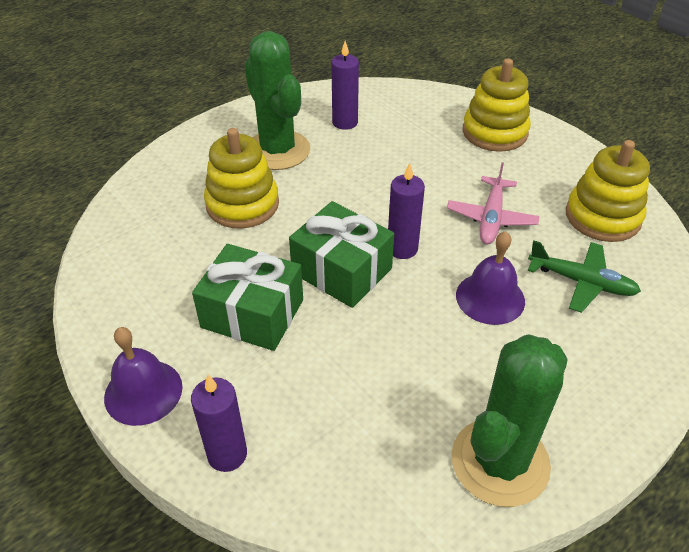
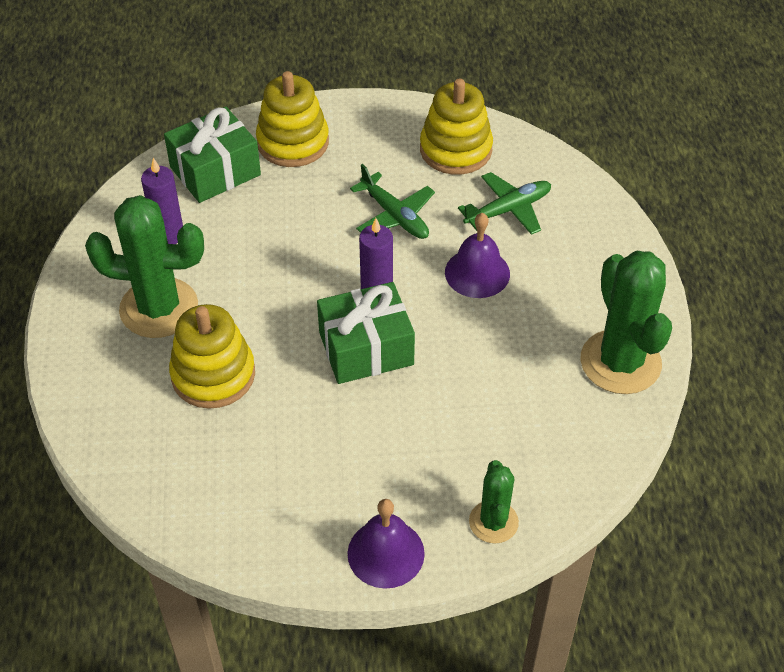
camera: 55 degrees left, 5 degrees up
(227, 454) = (493, 522): purple candle -> green cactus
(252, 313) = (362, 435): green gift -> green gift (215, 171)
(491, 218) = (394, 215): pink plane -> green plane

